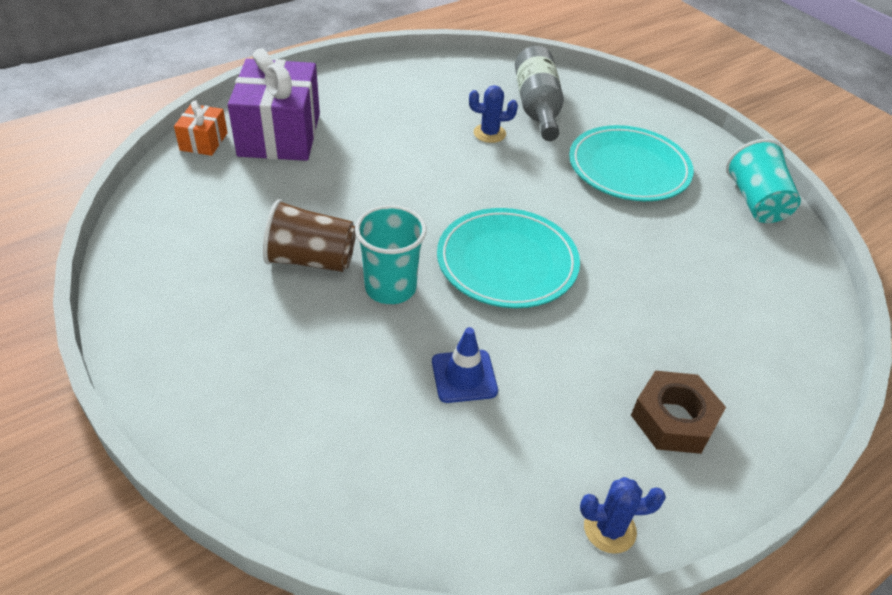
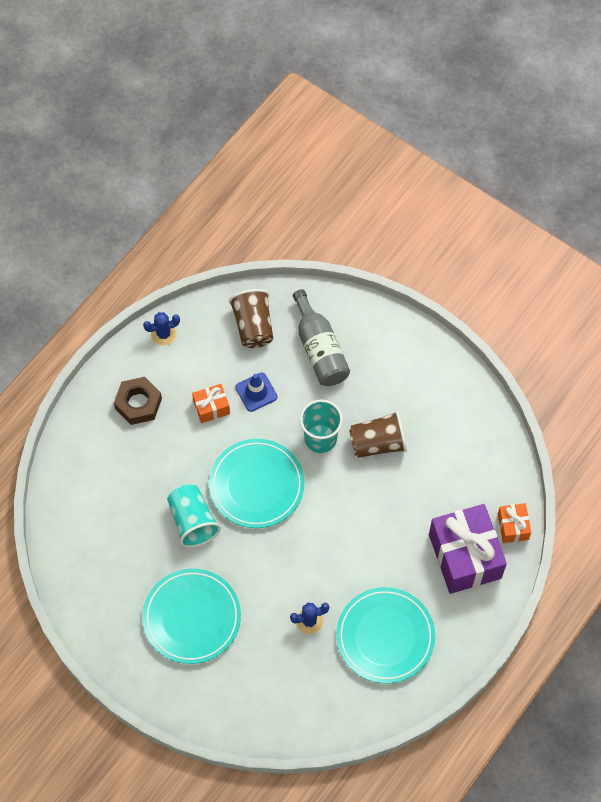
camera: 165 degrees right, 20 degrees up
(411, 104) = (385, 636): none -> turquoise plate
(428, 487) = (253, 326): none -> brown cup
(537, 108) = (281, 673): grey bottle -> grey bottle (319, 349)
(546, 376) = (211, 407): none -> orange gift
(756, 202) = (92, 612): turquoise cup -> turquoise cup (193, 521)

